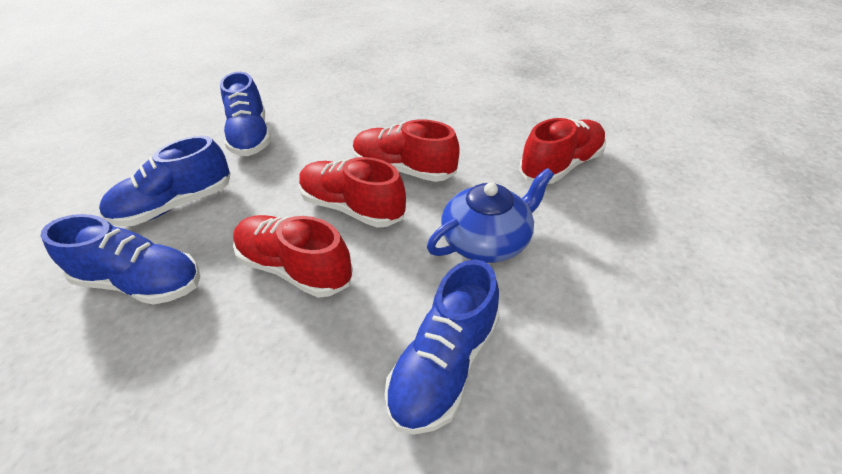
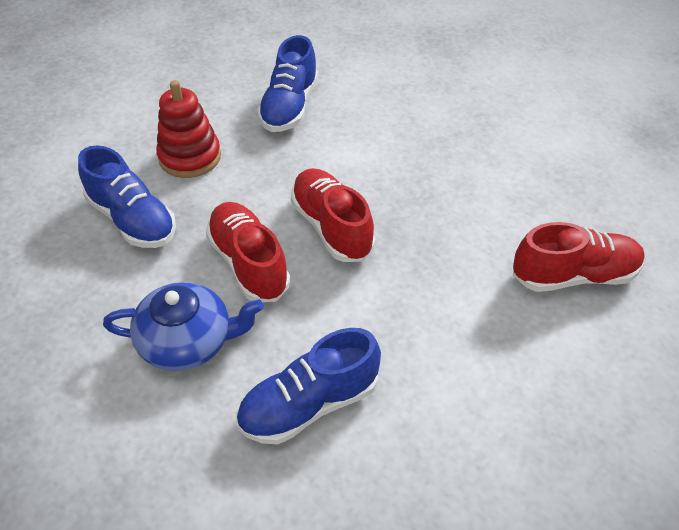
camera: 30 degrees right, 5 degrees up
(175, 205) = (190, 157): blue shoe -> red stacking toy
(404, 169) = (407, 207): red shoe -> none
(487, 240) = (428, 318): blue teapot -> blue teapot (188, 341)

